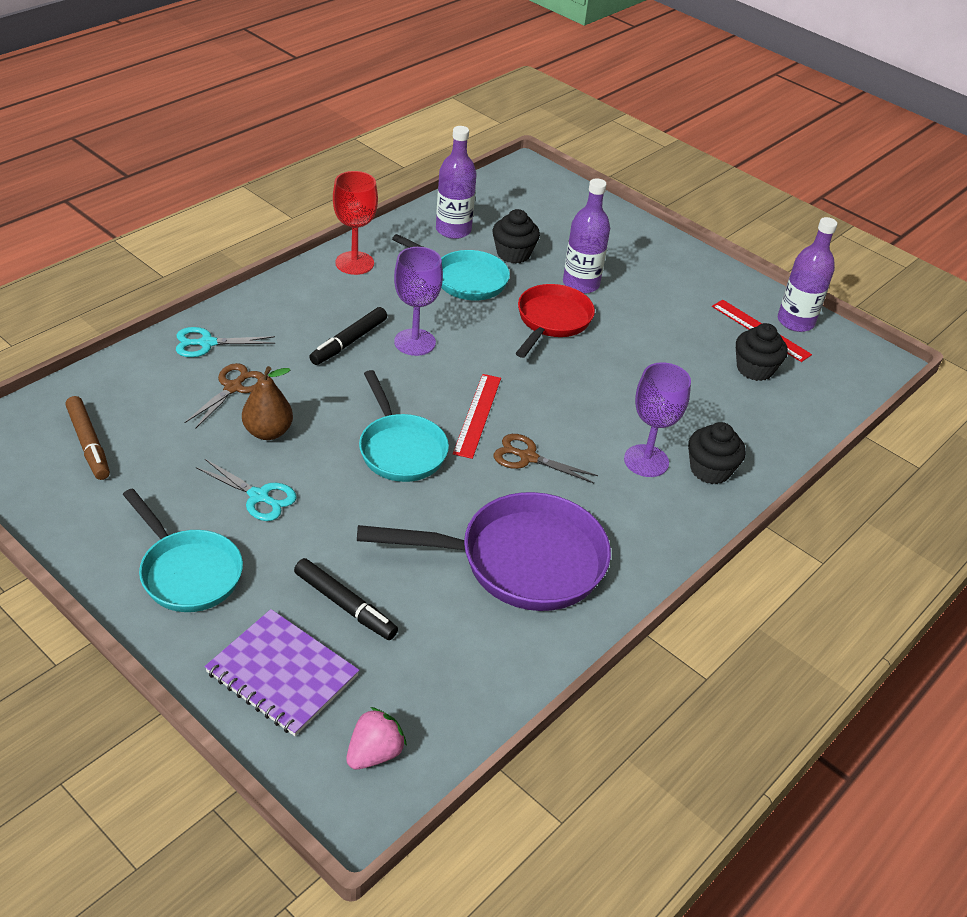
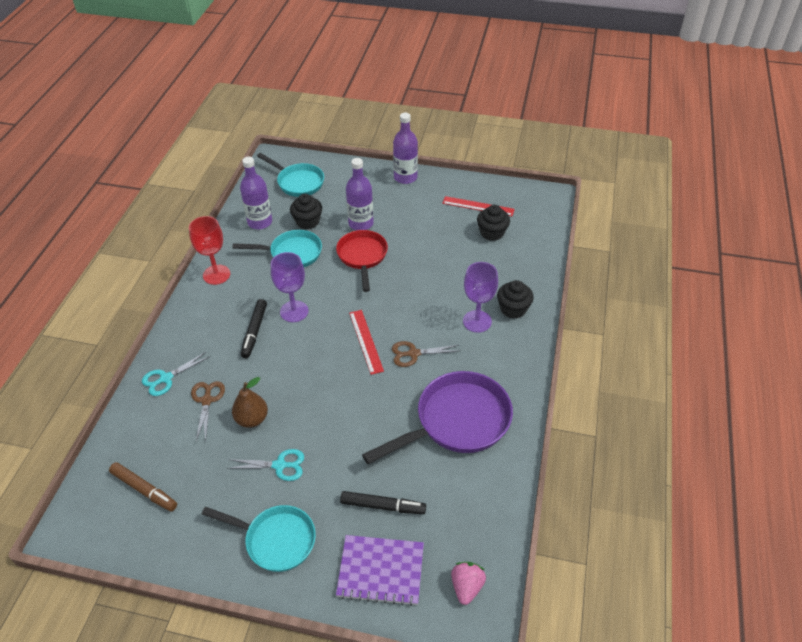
camera: 25 degrees left, 5 degrees up
(400, 449) = (339, 387): turquoise pan -> turquoise pan (298, 182)
(795, 322) = (492, 192): purple bottle -> purple bottle (405, 177)

